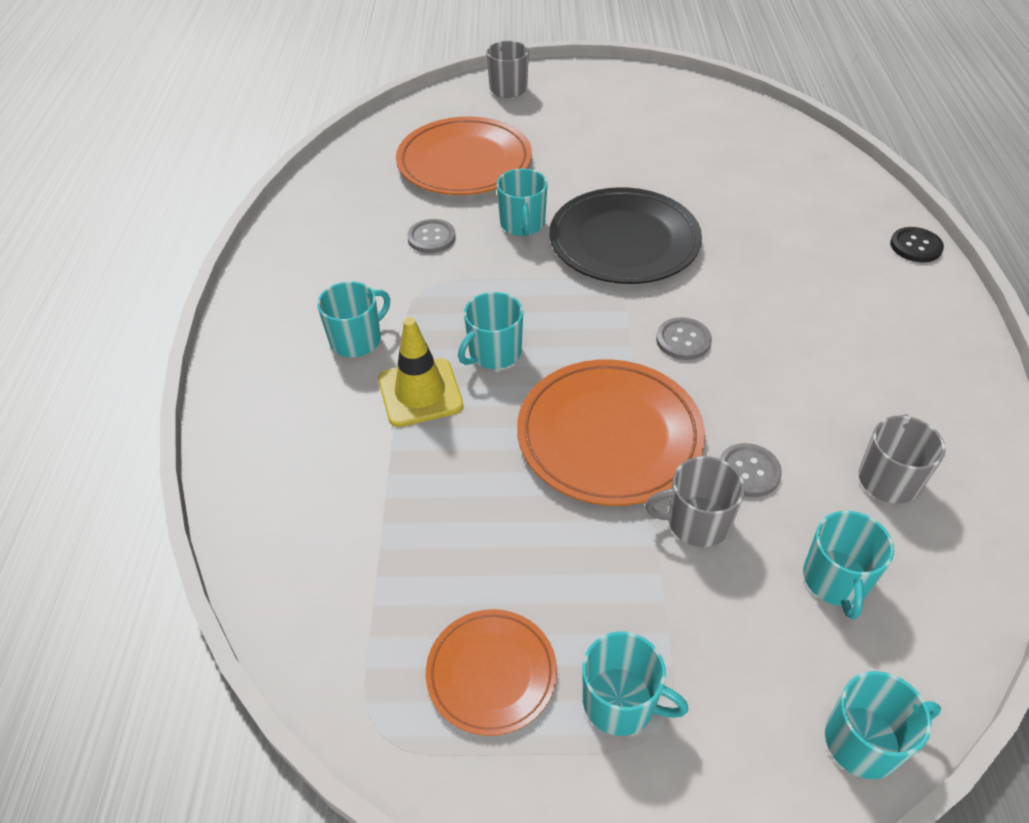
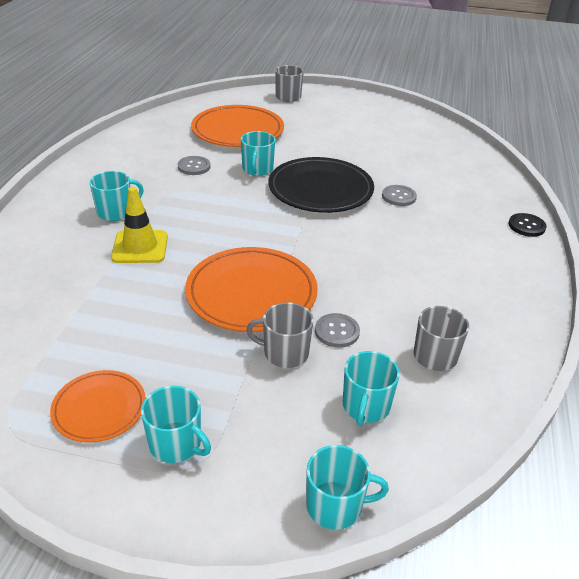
camera: 10 degrees right, 10 degrees down
(494, 353) = (200, 234): turquoise mug -> none
(683, 340) = (331, 250): grey button -> grey button (399, 197)

